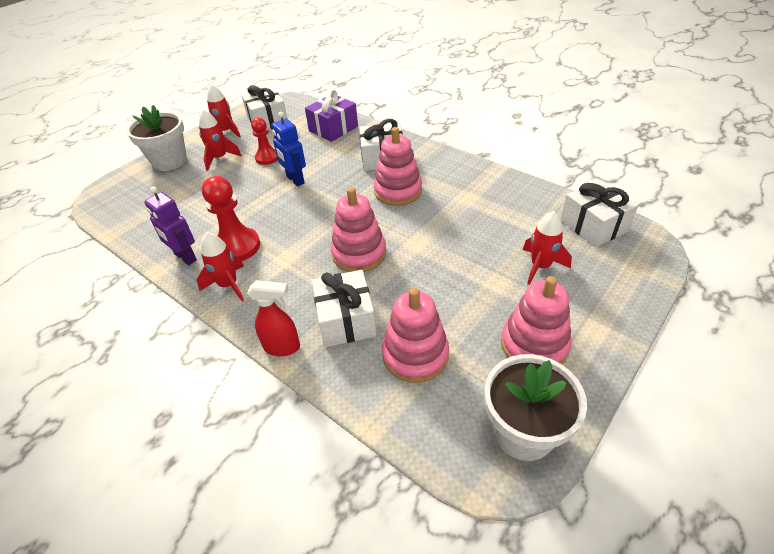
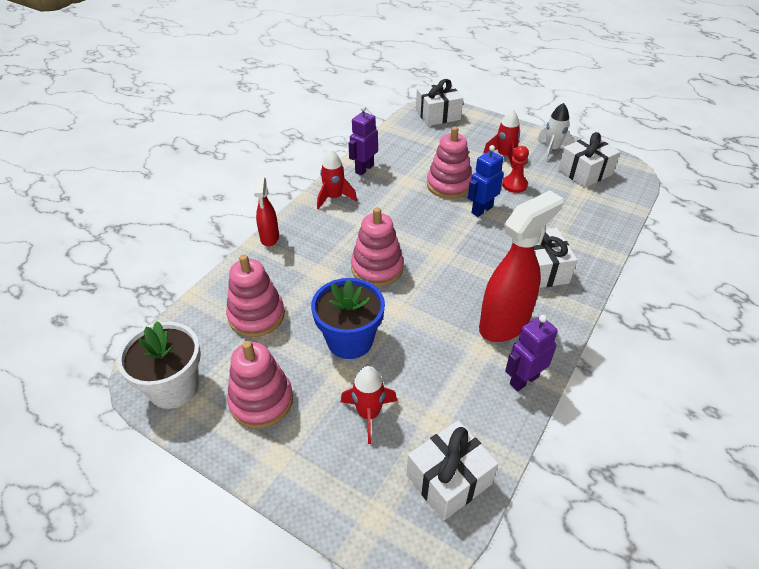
camera: 80 degrees right, 0 degrees up
(169, 161) = (491, 129): white flower pot -> none
(226, 132) = (552, 150): red rocket -> white rocket
(237, 246) = (379, 193): red pawn -> none
(333, 129) = (588, 223): purple gift -> none
(346, 320) = (296, 269): white gift -> white gift (438, 115)
(398, 191) = (480, 287): pink stacking toy -> pink stacking toy (449, 185)
(441, 183) = (504, 324): none -> red spray bottle
(455, 276) = (350, 340): none -> blue flower pot
(498, 181) = (523, 380): none -> purple robot

